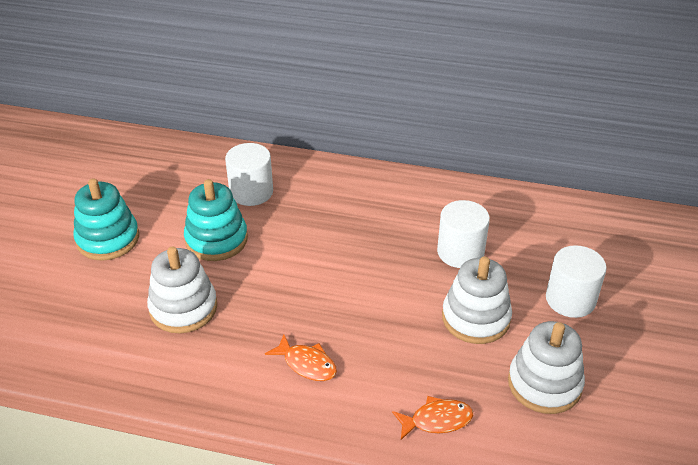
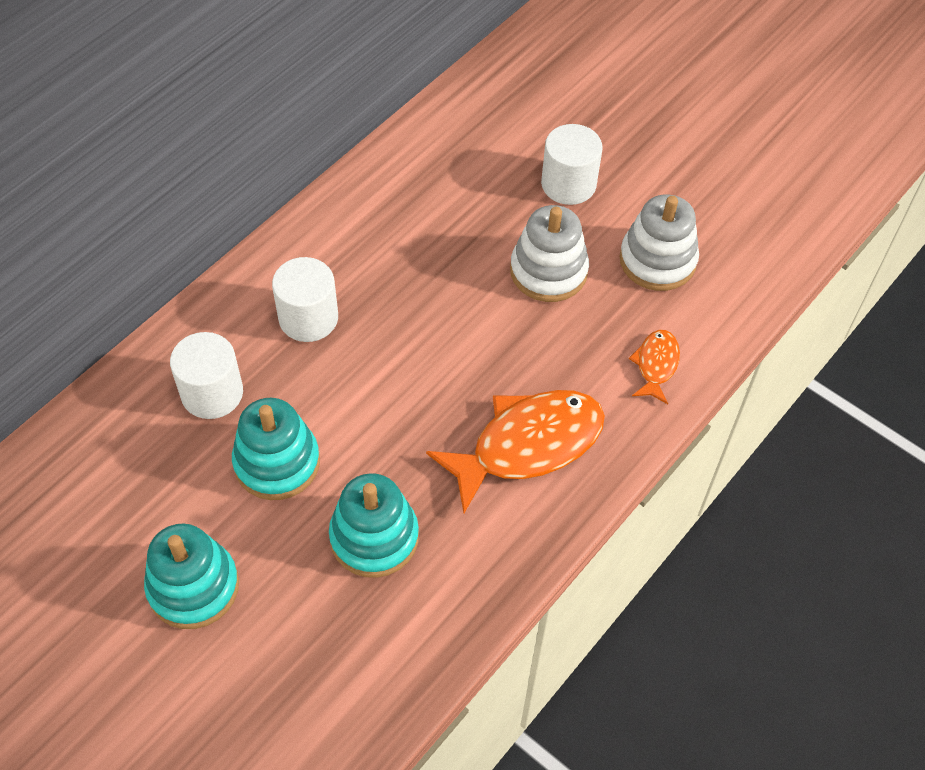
camera: 65 degrees left, 15 degrees up
(183, 308) = (374, 537): white stacking toy -> turquoise stacking toy
(307, 364) = (527, 445): orange fish -> orange fish, size x2.03
(460, 252) = (449, 237): white cylinder -> white cylinder (308, 318)

